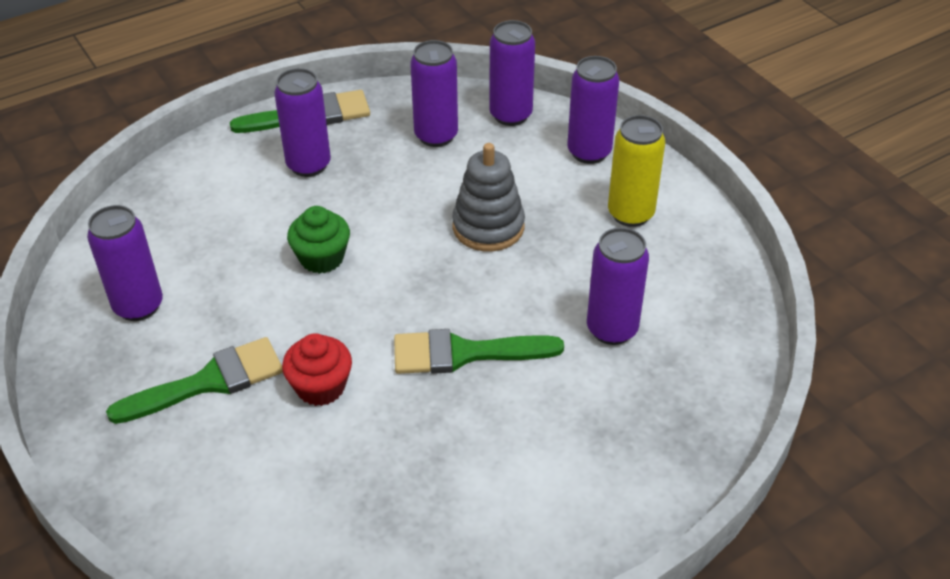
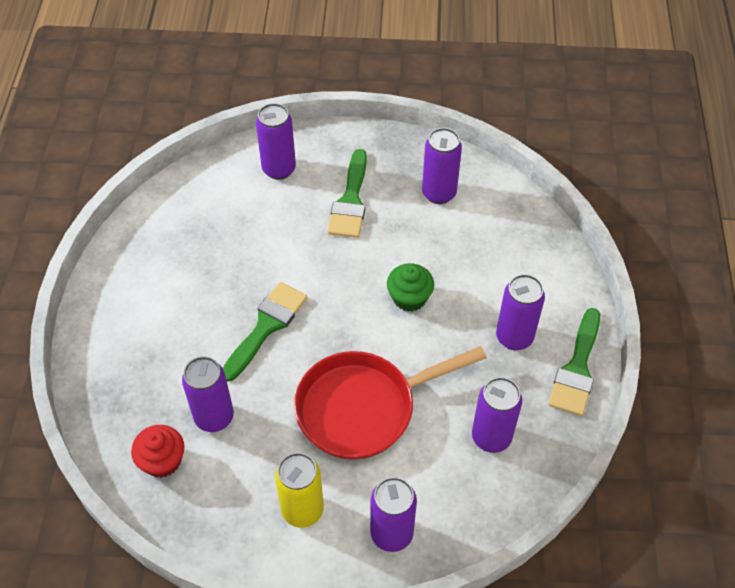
camera: 125 degrees right, 10 degrees up
(320, 387) = (303, 246): red cupcake -> red cupcake (162, 461)
(488, 227) = (363, 408): grey stacking toy -> red pan
(510, 115) = (480, 508): purple can -> purple can (279, 169)

